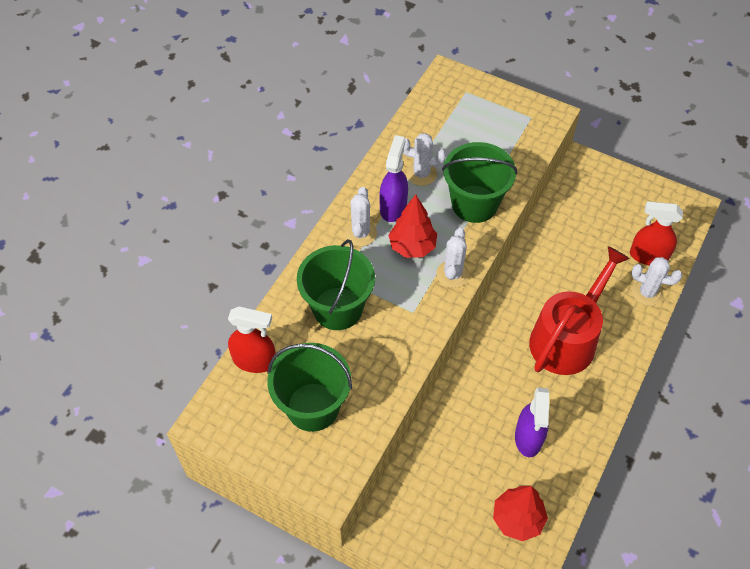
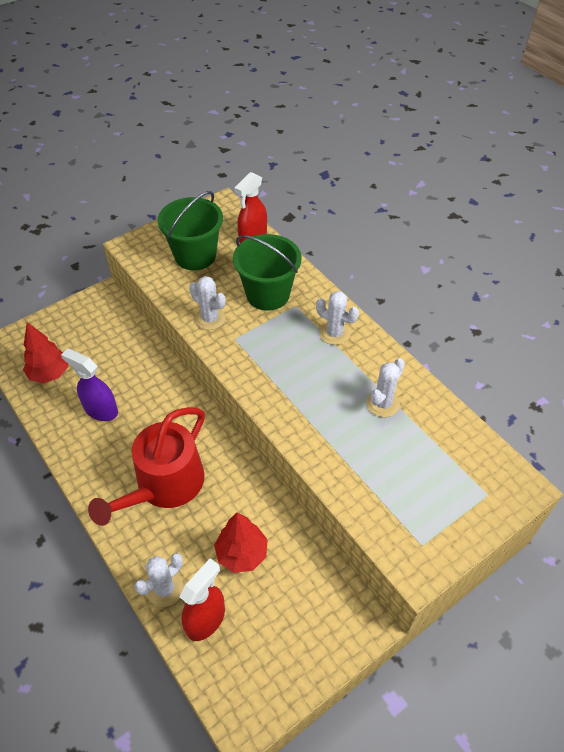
camera: 115 degrees right, 5 degrees down
(393, 207) = (352, 366): purple spray bottle -> none
(412, 247) = (300, 363): red tree -> red tree (242, 553)
(452, 274) = (254, 380): white cactus -> white cactus (210, 319)
(474, 204) = (324, 431): green bucket -> none
(567, 338) = (164, 485): red watering can -> red watering can turned 60 degrees clockwise

